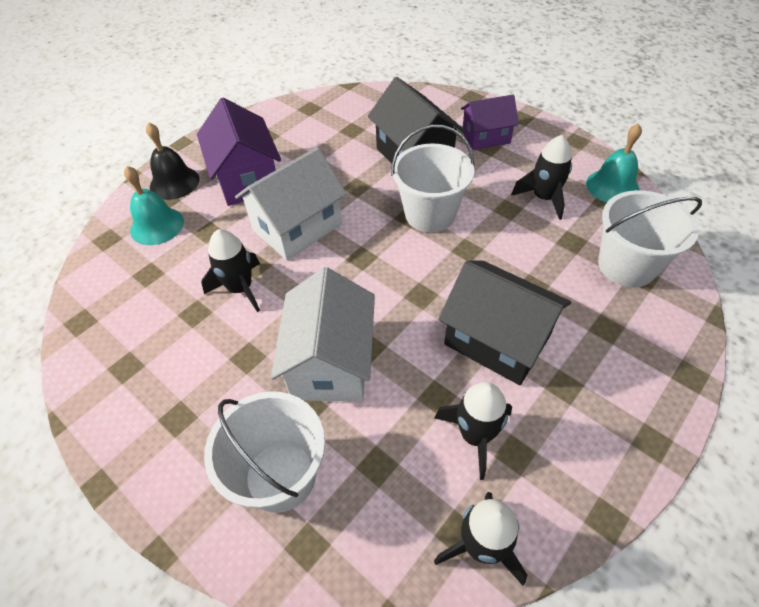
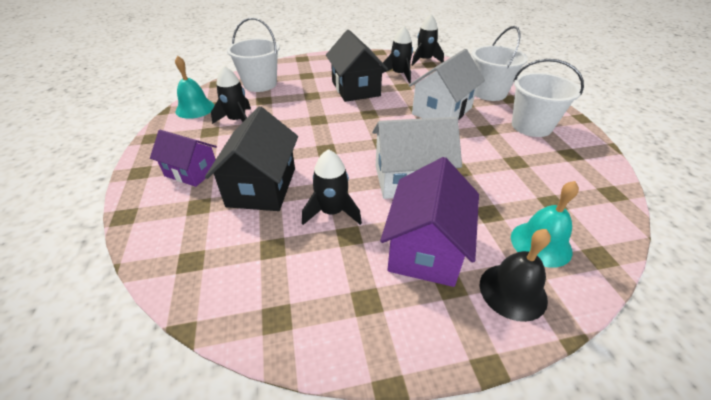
camera: 145 degrees left, 10 degrees down
(240, 288) = (477, 161): black rocket -> black rocket (332, 212)
(430, 214) = (311, 144): white bucket -> white bucket (531, 126)

